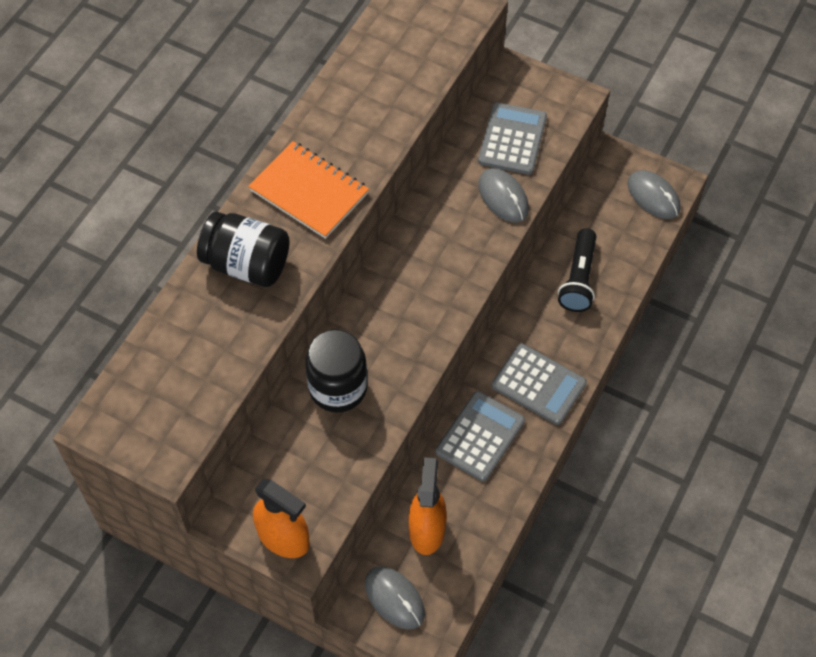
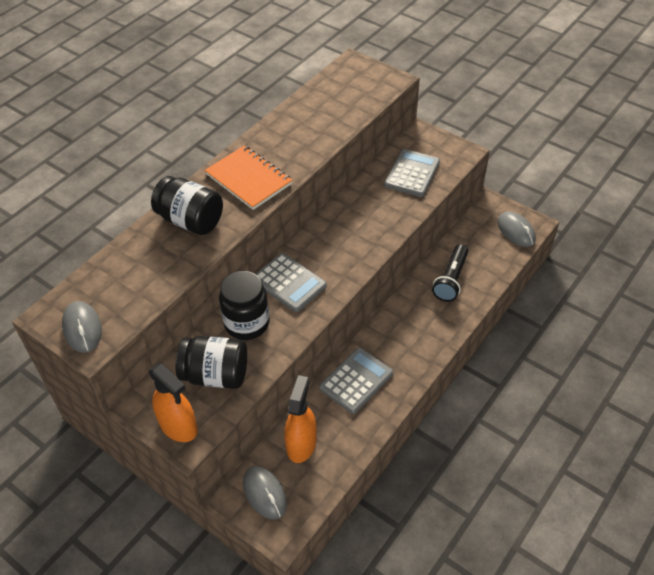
camera: 10 degrees right, 10 degrees down
(314, 464) = (215, 375): none -> black jar
(503, 197) = (398, 209): grey mouse -> grey mouse (82, 328)
(538, 384) = (408, 349): grey calculator -> grey calculator (289, 283)

